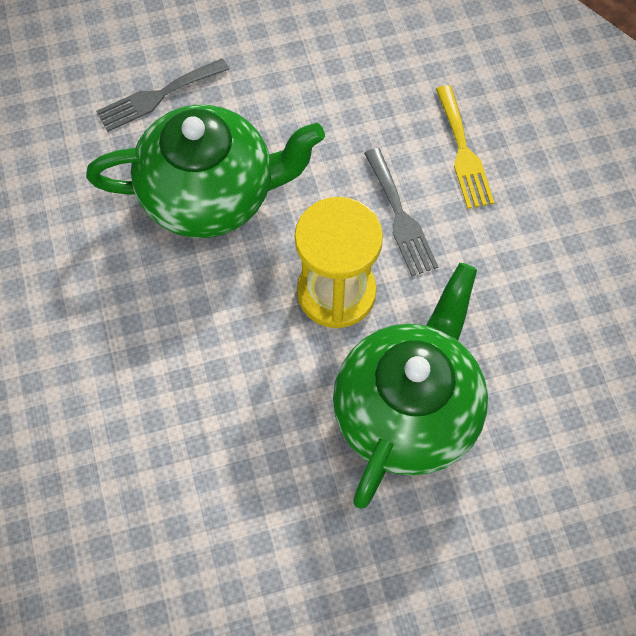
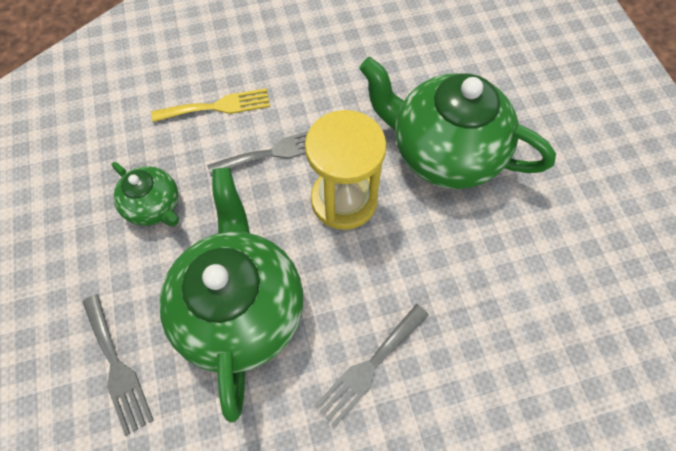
camera: 90 degrees left, 0 degrees up
(141, 316) = (369, 366): none -> grey fork
(327, 105) = (155, 206): none -> green teapot

